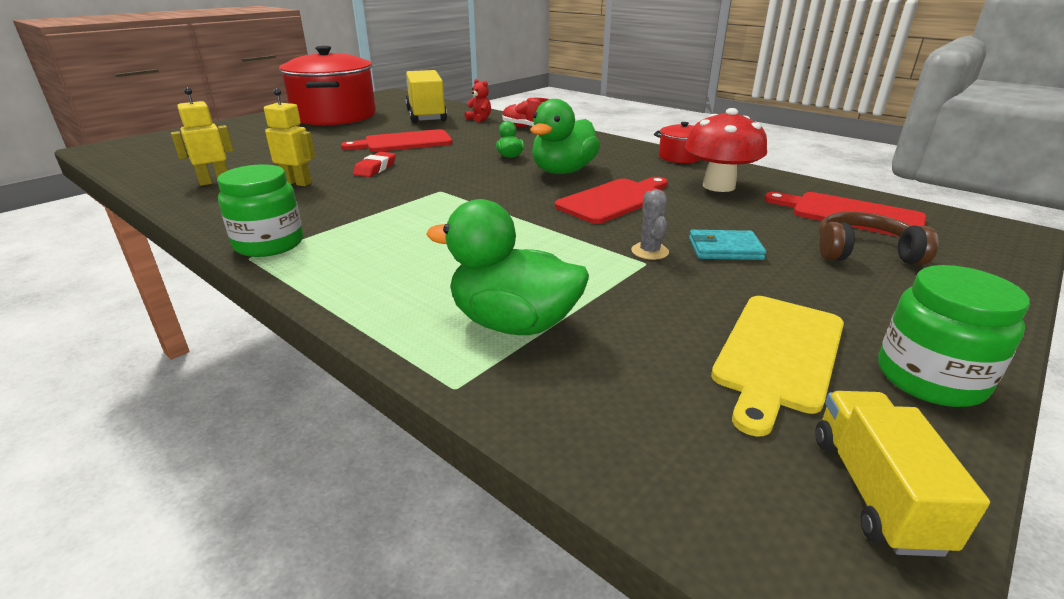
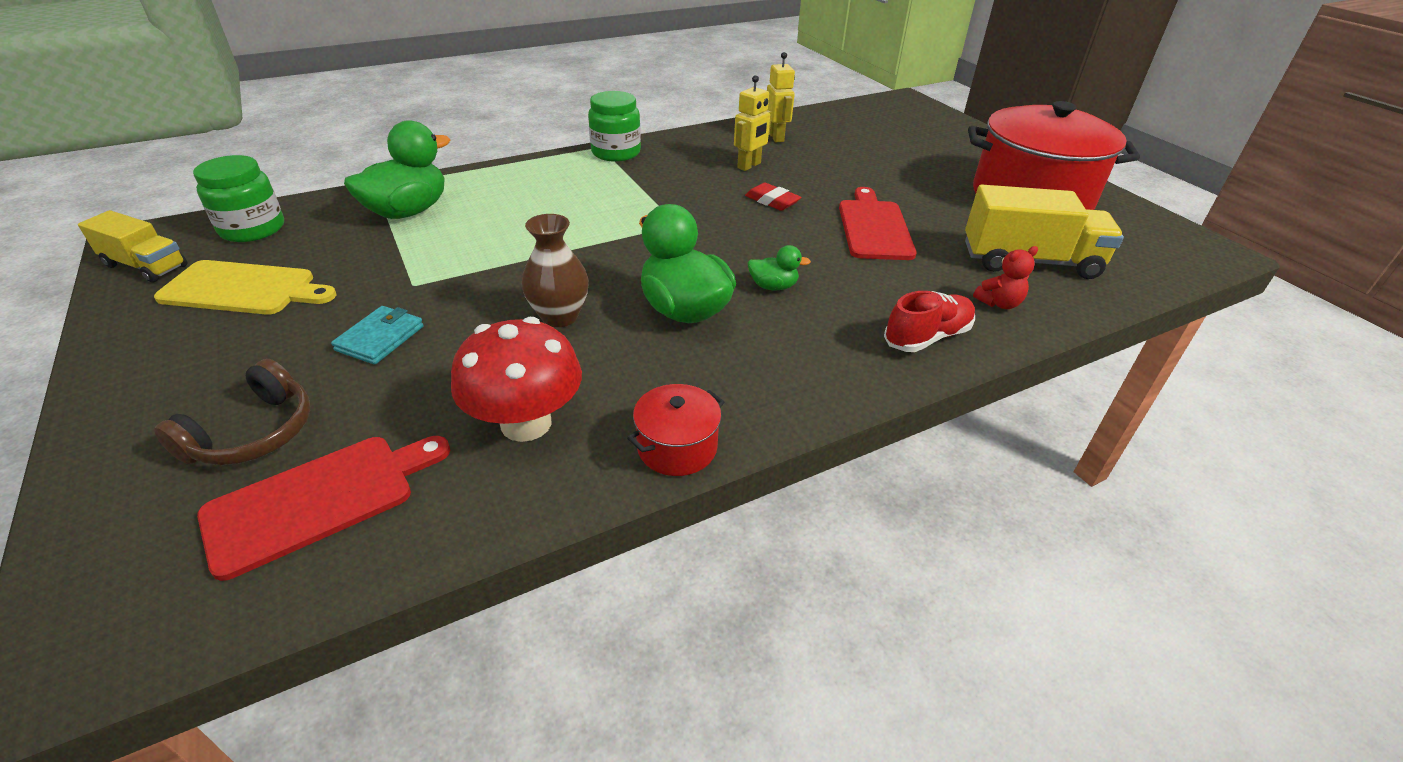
camera: 110 degrees right, 10 degrees up
(614, 200) = (559, 316): red cutting board -> brown vase
(649, 251) = (428, 294): grey cactus -> none
(778, 355) = (244, 289): yellow cutting board -> yellow cutting board turned 135 degrees clockwise
(929, 378) = (134, 336): green jar -> green jar (252, 229)

